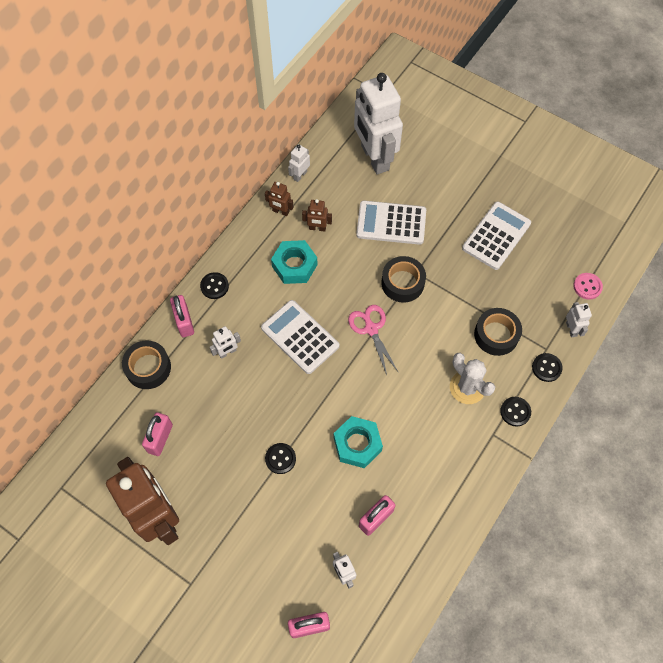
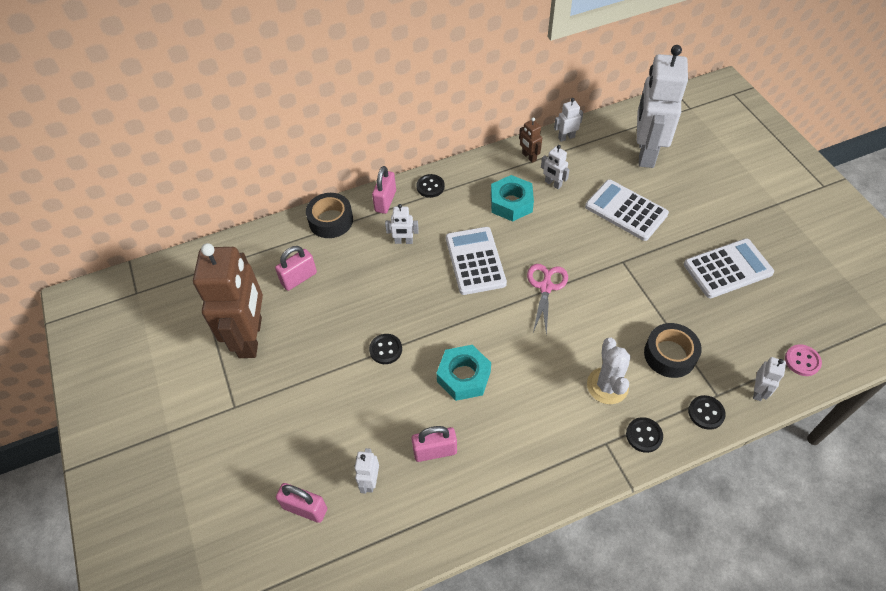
camera: 35 degrees right, 10 degrees down
(317, 228) = (553, 184): brown robot -> white robot
(402, 283) = (603, 264): black tape -> none

